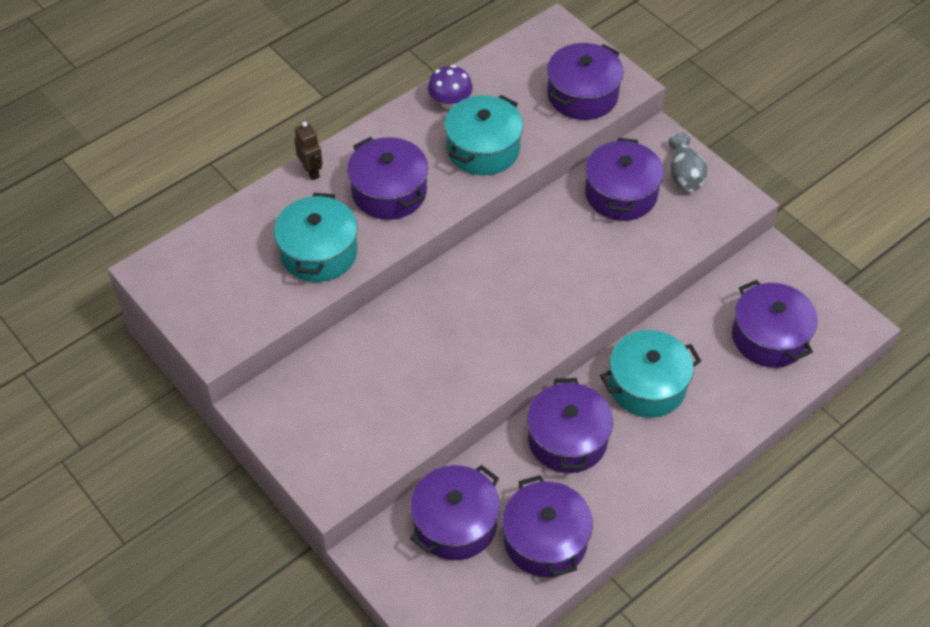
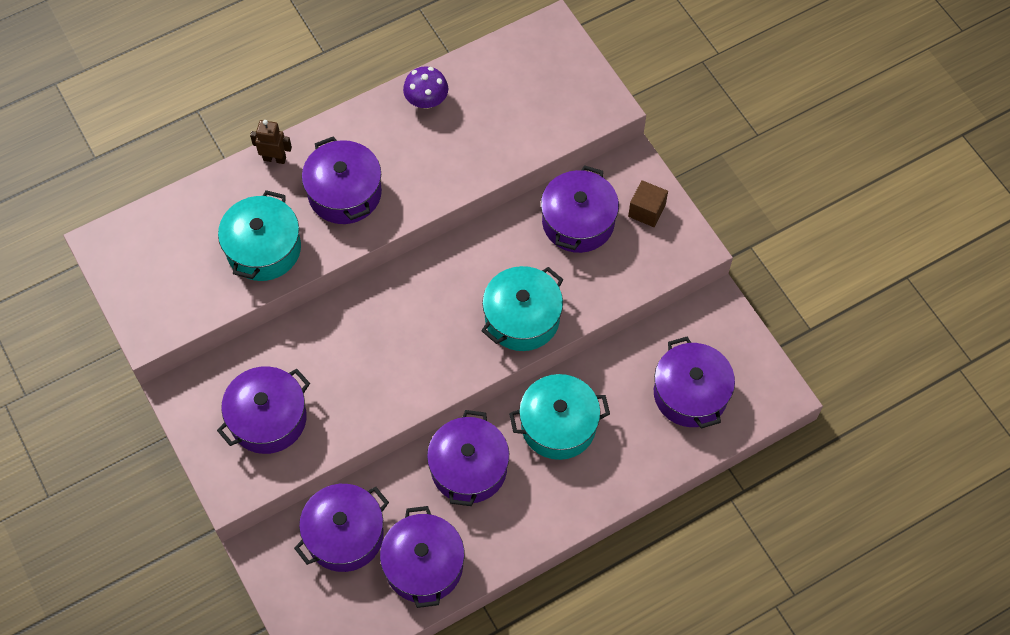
camera: 10 degrees right, 10 degrees up
(311, 171) = (274, 158): brown robot -> brown robot turned 60 degrees counterclockwise
(483, 149) = (446, 159): turquoise pot -> turquoise pot (522, 318)
(582, 95) = (560, 112): purple pot -> purple pot (268, 419)
(684, 175) = (646, 211): grey vase -> brown cube

